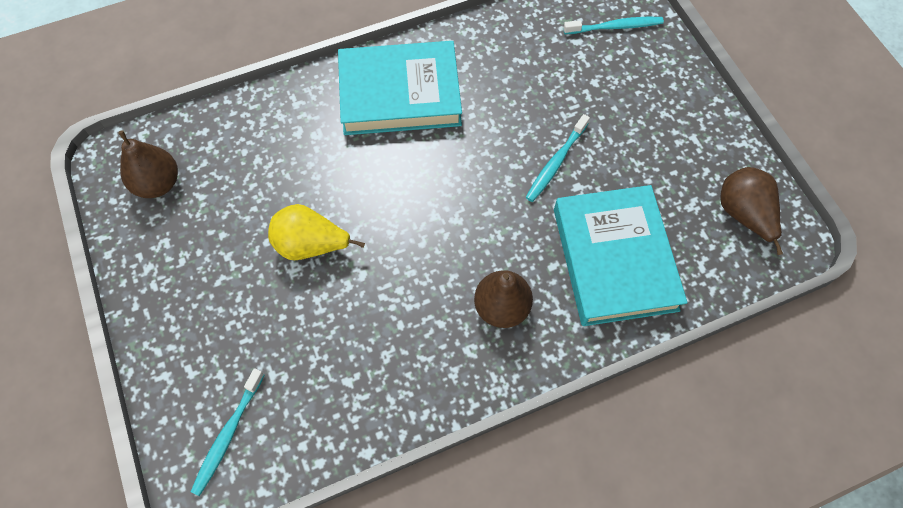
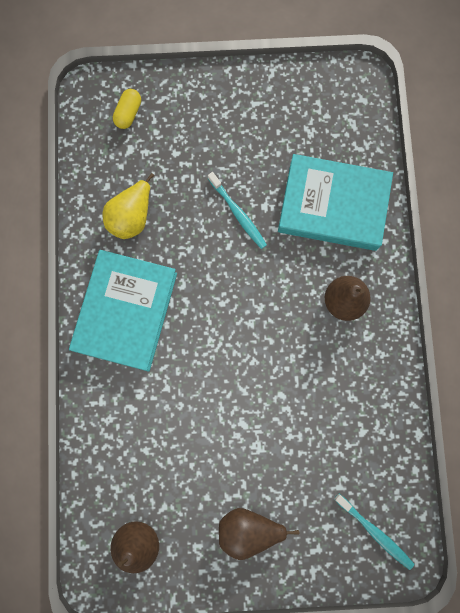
camera: 70 degrees left, 15 degrees up
(311, 245) = (242, 427): yellow pear -> yellow pear (132, 217)
(615, 27) = (128, 113): turquoise toothbrush -> yellow capsule
(743, 215) = (330, 100): brown pear -> brown pear (248, 528)

